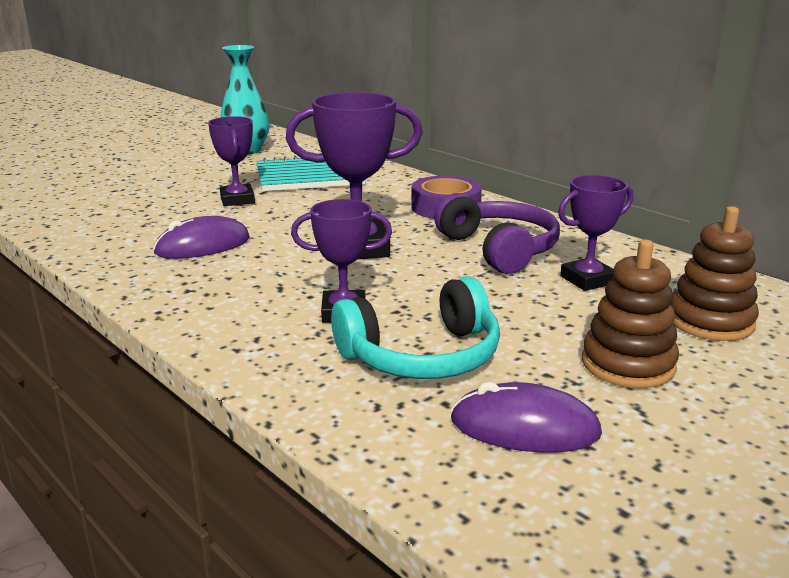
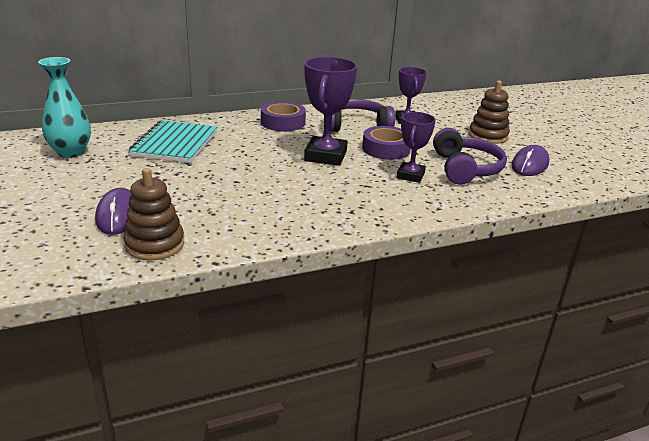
camera: 70 degrees left, 5 degrees up
(203, 246) = (280, 197): purple mouse -> purple mouse (118, 215)
(237, 200) = (196, 174): purple trophy -> none
(422, 356) = (465, 169): turquoise headphones -> purple headphones
(432, 281) = (386, 149): none -> purple tape
(710, 321) = (459, 114): brown stacking toy -> brown stacking toy (155, 244)

